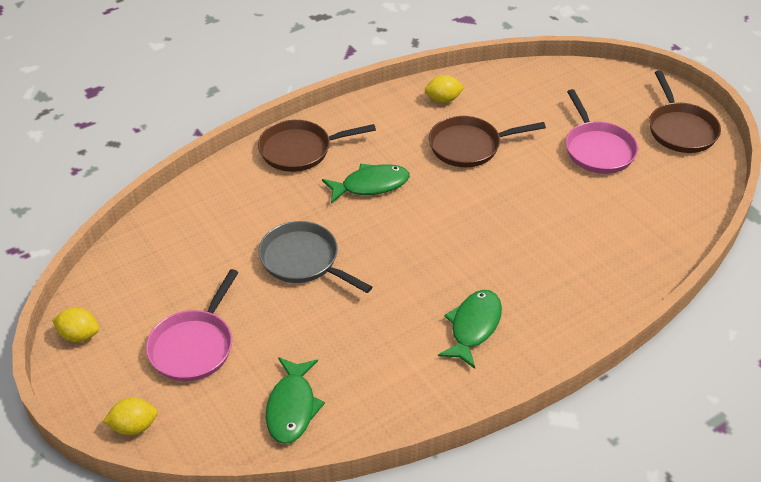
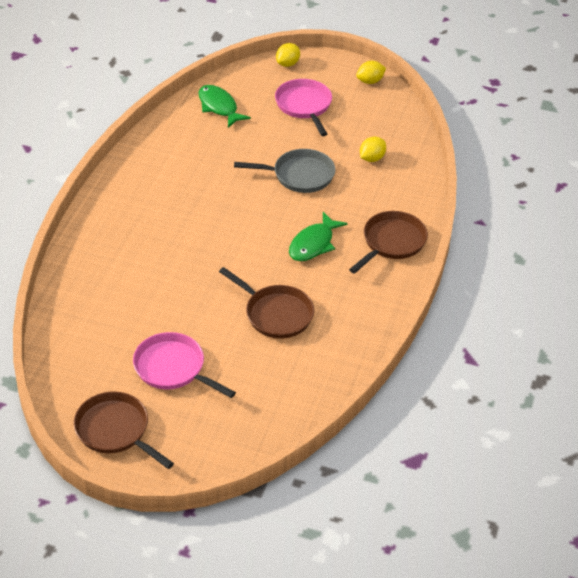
camera: 140 degrees right, 0 degrees up
(443, 100) = (337, 346): yellow lemon -> yellow lemon (372, 158)
(469, 146) = (276, 314): brown pan -> brown pan turned 90 degrees clockwise
(473, 327) = (157, 192): green fish -> none

